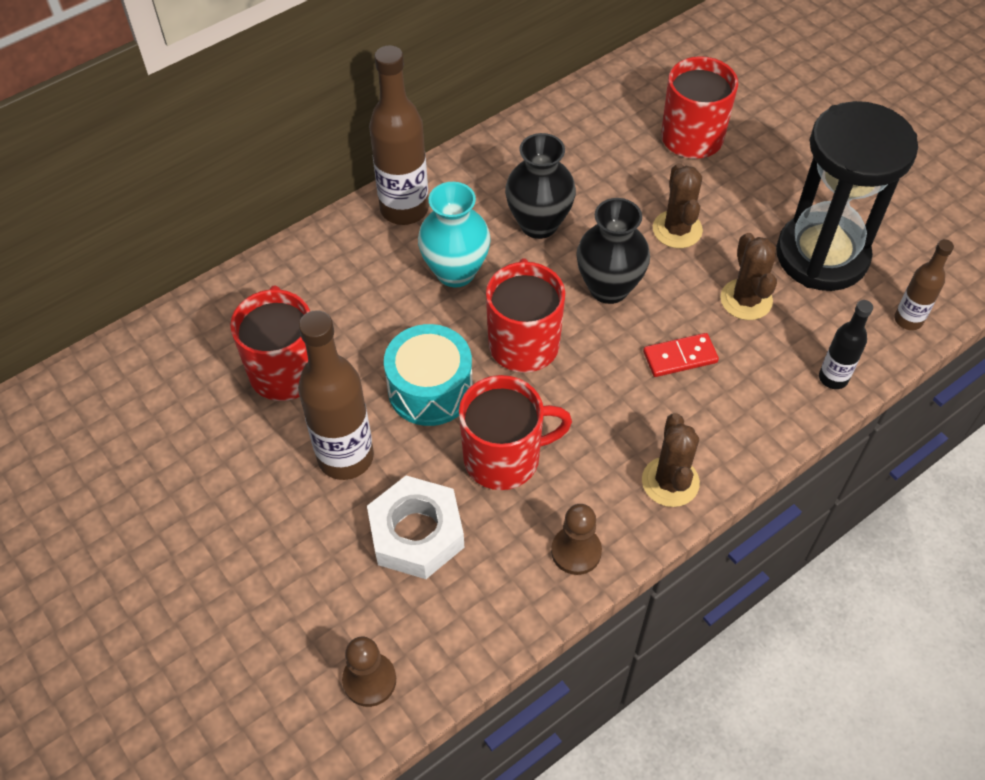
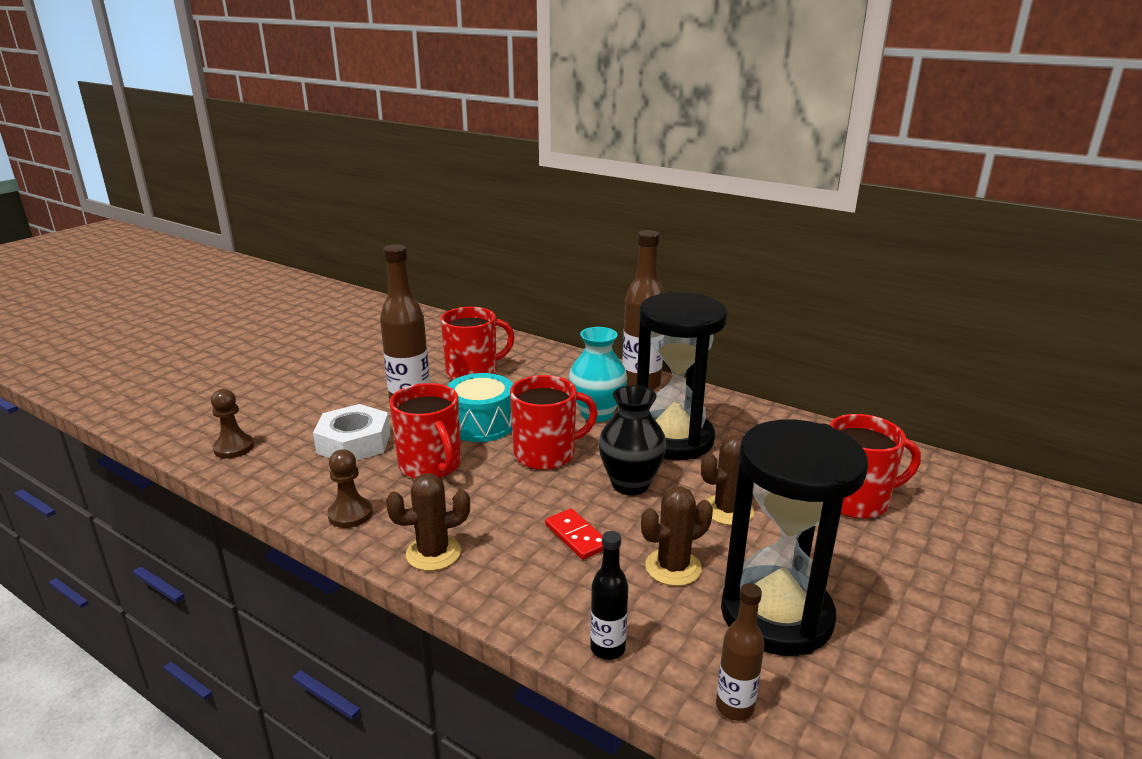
camera: 70 degrees right, 30 degrees down
(539, 224) = (673, 439): black vase -> black hourglass

